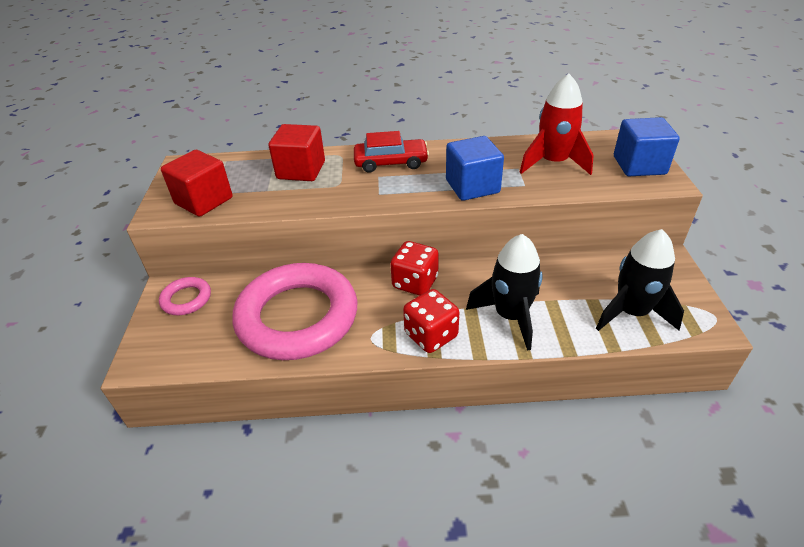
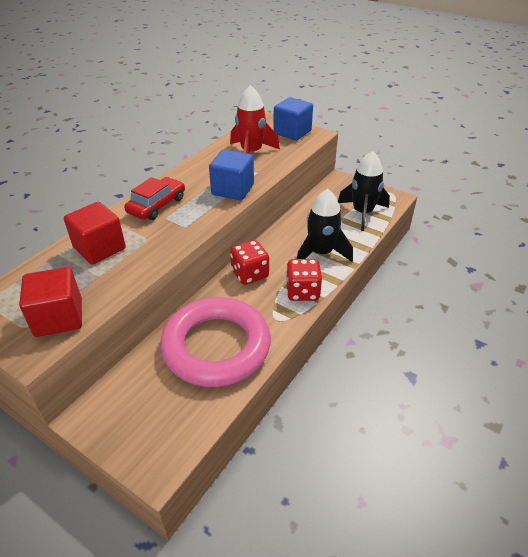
camera: 55 degrees left, 0 degrees up
(186, 299) = (115, 407): pink ring -> none

